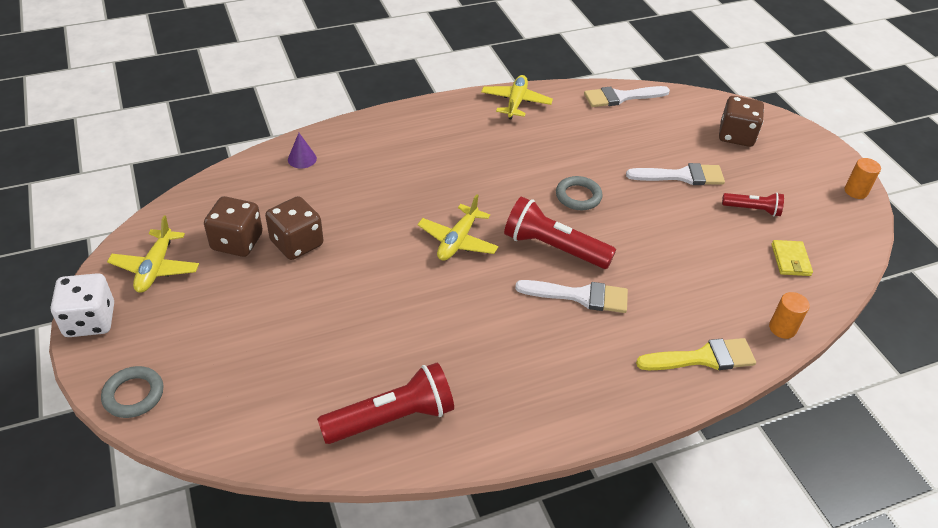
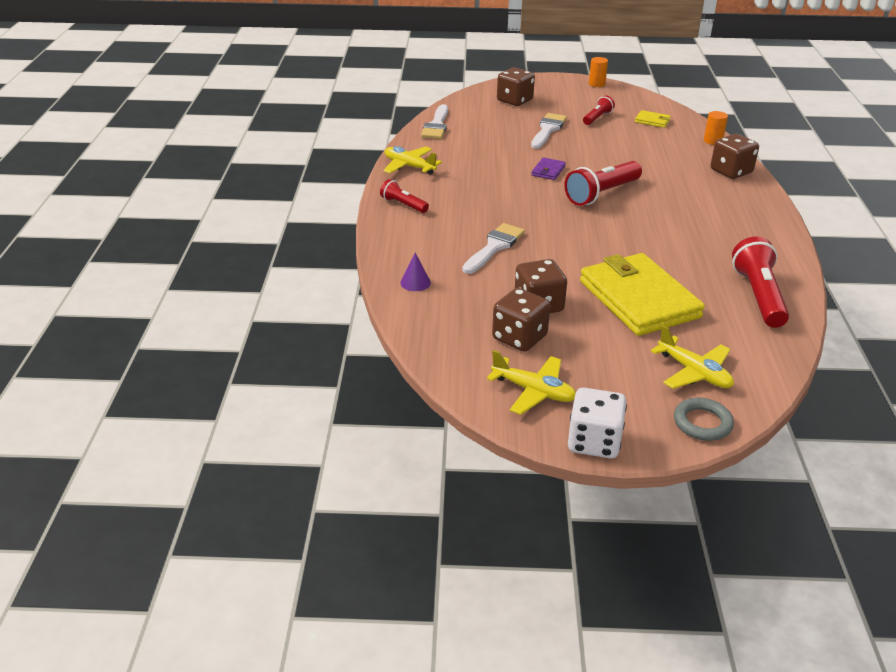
camera: 65 degrees left, 10 degrees down
(340, 314) = (639, 299): none -> yellow wallet
(437, 118) = (403, 205): none -> red flashlight
(457, 241) = (574, 230): yellow plane -> yellow plane (694, 372)
(578, 196) = (548, 171): grey ring -> purple wallet
(579, 296) = (658, 197): white brush -> white brush (494, 247)
(702, 358) = (731, 171): yellow brush -> brown dice

